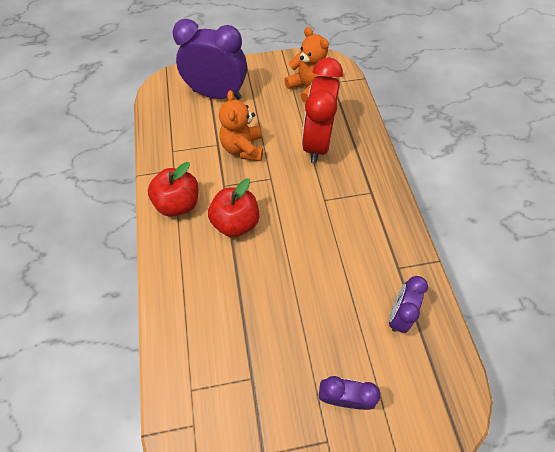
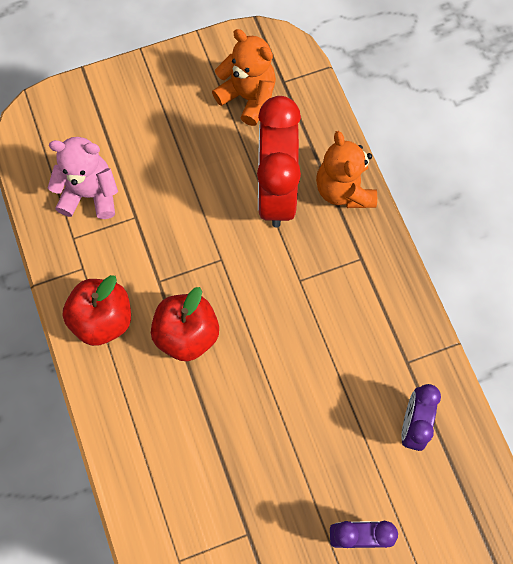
camera: 10 degrees left, 10 degrees up
(191, 127) = (90, 194): none -> pink teddy bear
(217, 94) = (115, 130): purple clock -> none
(243, 148) = (173, 218): orange teddy bear -> orange teddy bear (344, 190)

